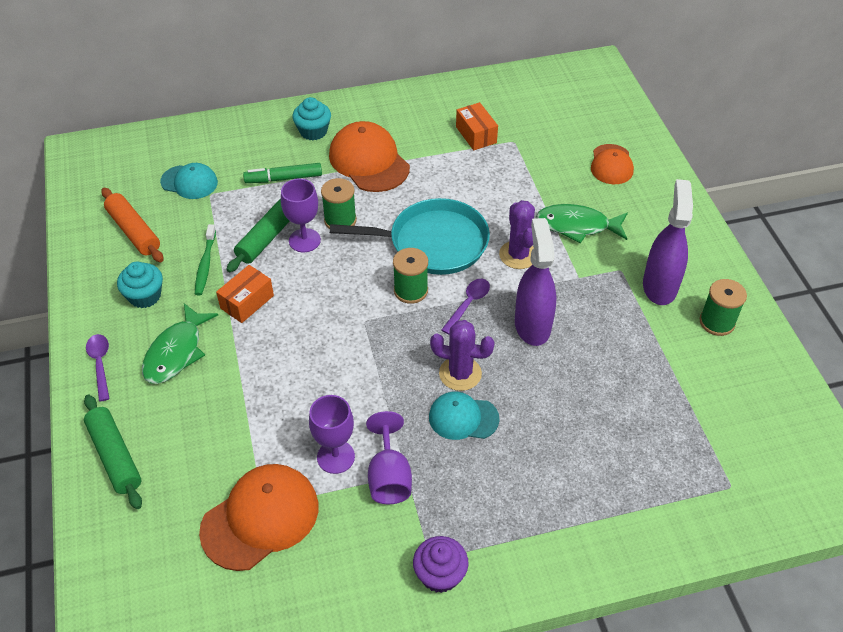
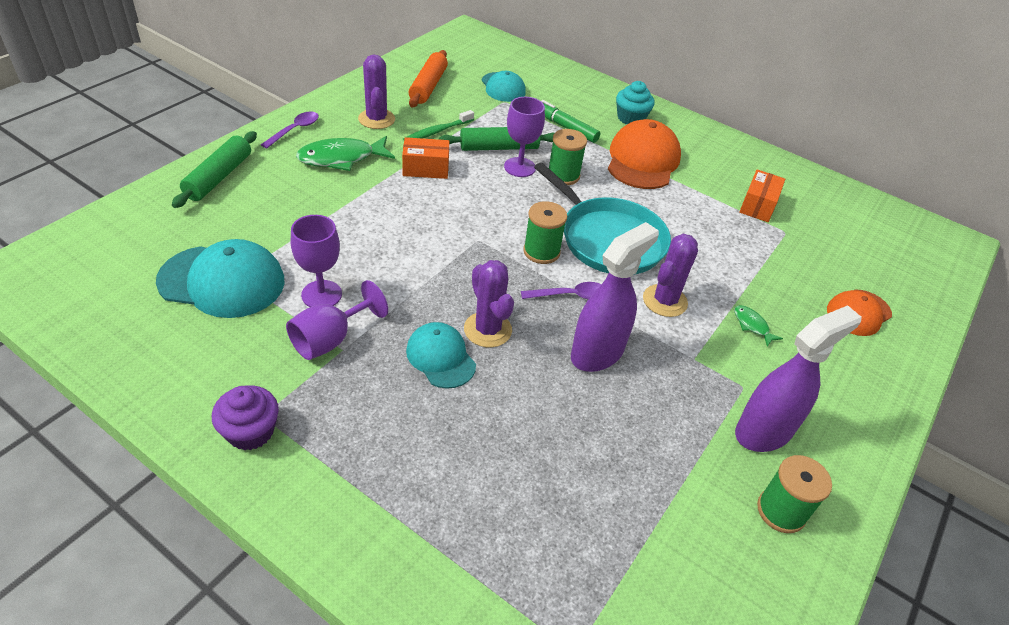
camera: 45 degrees right, 5 degrees down
(145, 296) = (376, 119): turquoise cupcake -> purple cactus
(260, 518) = (222, 281): orange cap -> turquoise cap
(577, 226) = (752, 325): green fish -> green fish, size x0.49

